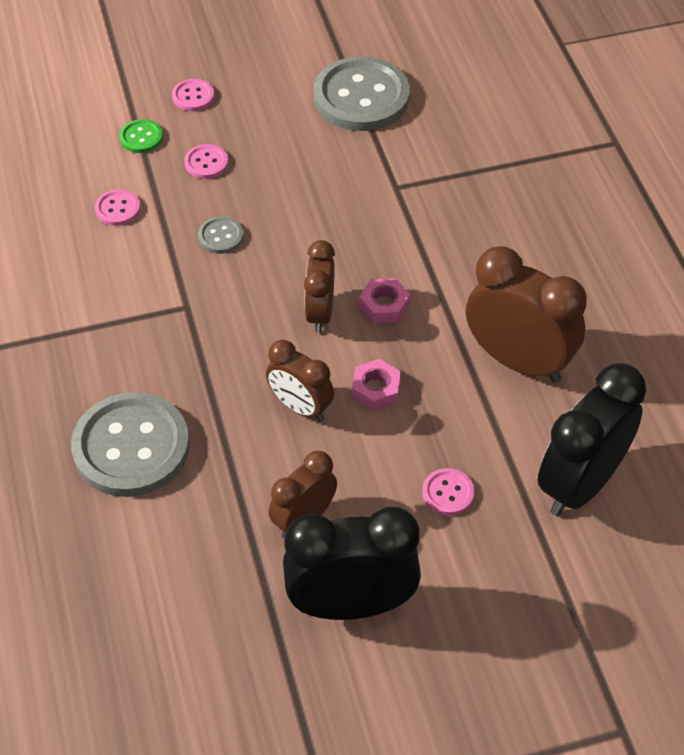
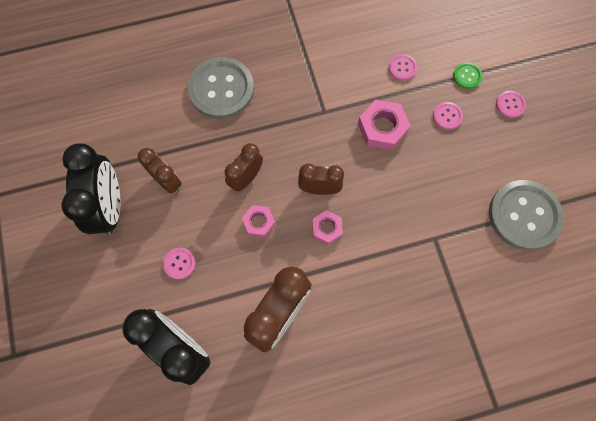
camera: 90 degrees right, 20 degrees up
(221, 236) = (382, 128): grey button -> pink nut

